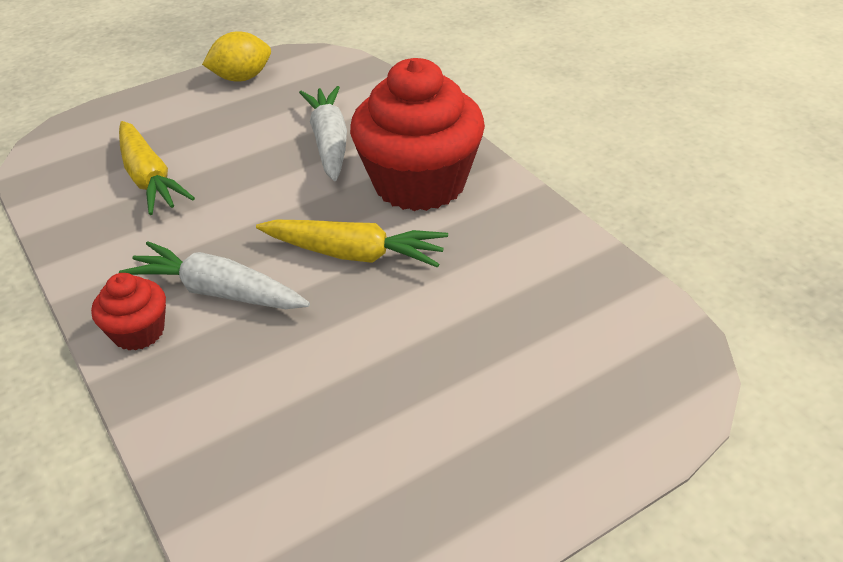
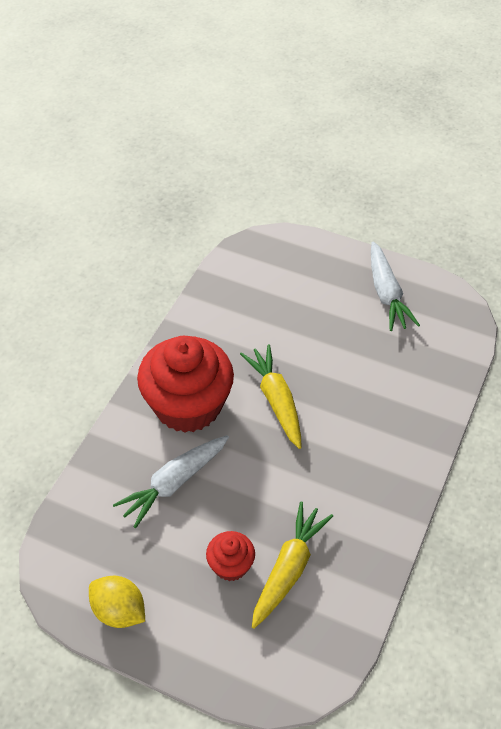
camera: 125 degrees left, 10 degrees up
(138, 332) = (408, 460): red cupcake -> red cupcake (231, 565)
(219, 292) = (353, 445): white carrot -> white carrot (386, 293)

